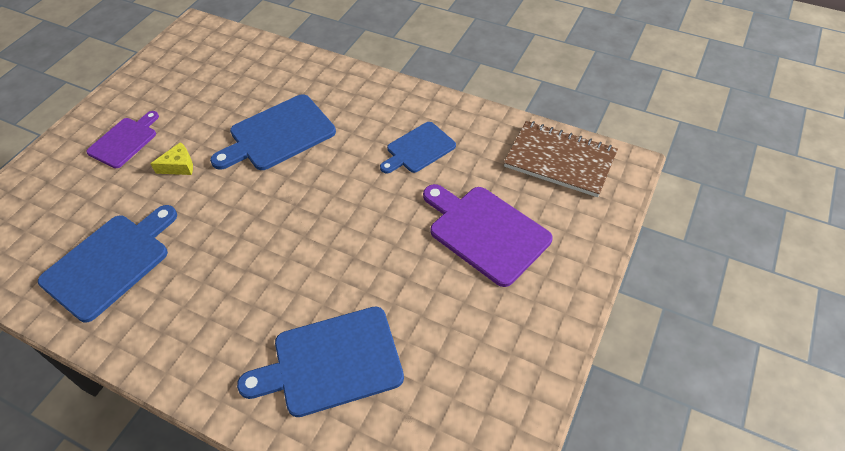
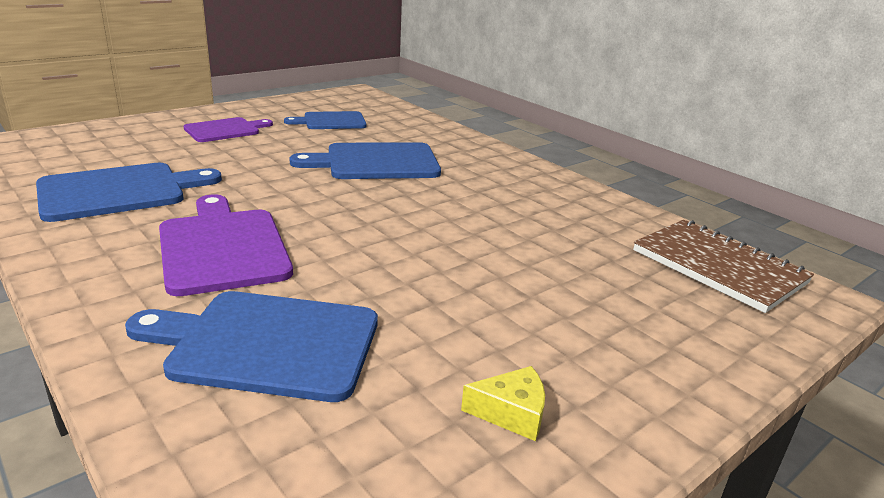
camera: 20 degrees right, 25 degrees down
(179, 166) = (257, 155): yellow cheese -> yellow cheese (511, 413)
(418, 149) = (528, 210): blue cutting board -> blue cutting board (331, 121)
(485, 232) = (573, 296): purple cutting board -> purple cutting board (222, 247)

